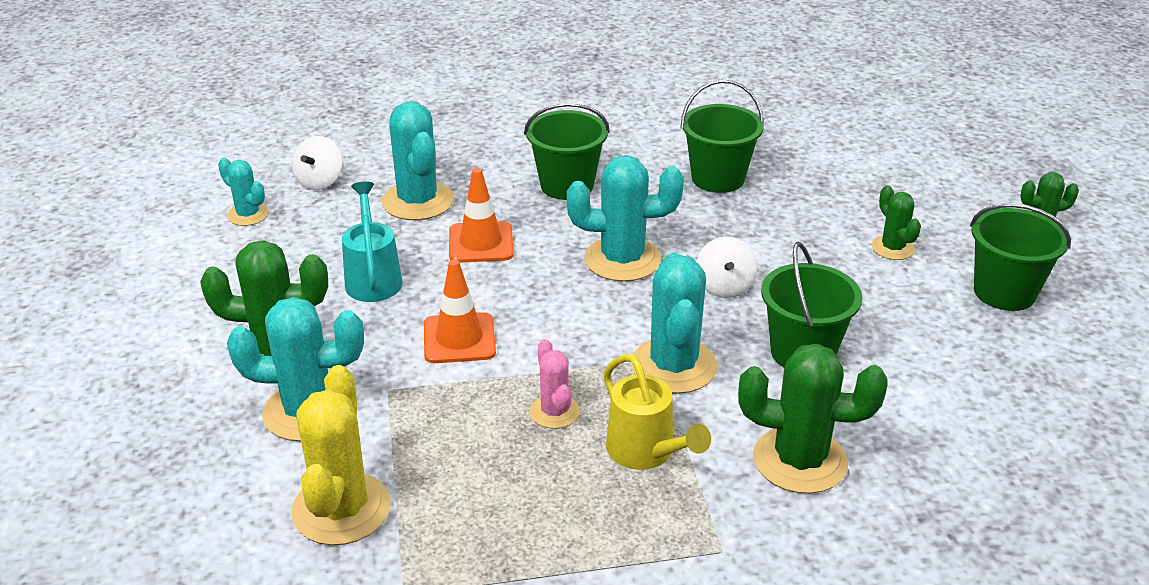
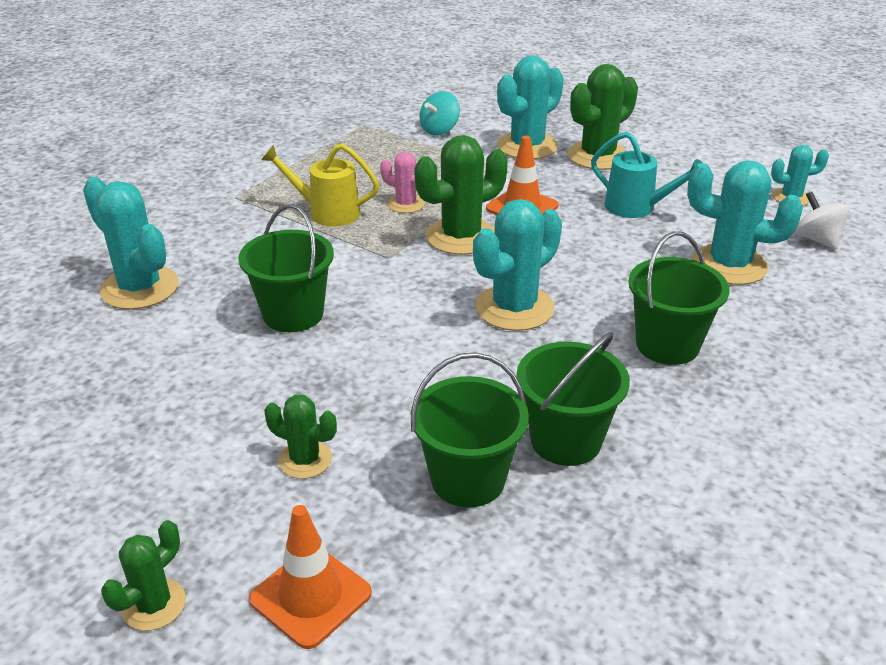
camera: 135 degrees right, 0 degrees up
(341, 509) = (439, 130): yellow cactus -> turquoise spinning top
(481, 243) = (626, 263): orange traffic cone -> orange traffic cone (310, 596)
(674, 366) = (371, 260): turquoise cactus -> turquoise cactus (139, 288)
(724, 287) = (409, 331): white spinning top -> none
(800, 460) = (230, 251): green cactus -> green cactus (461, 236)
(1004, 292) = (154, 471): green bucket -> green bucket (468, 479)

